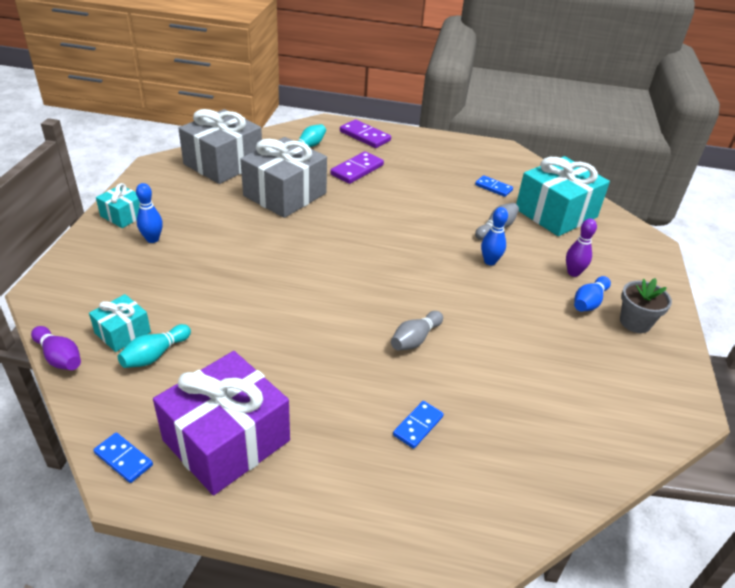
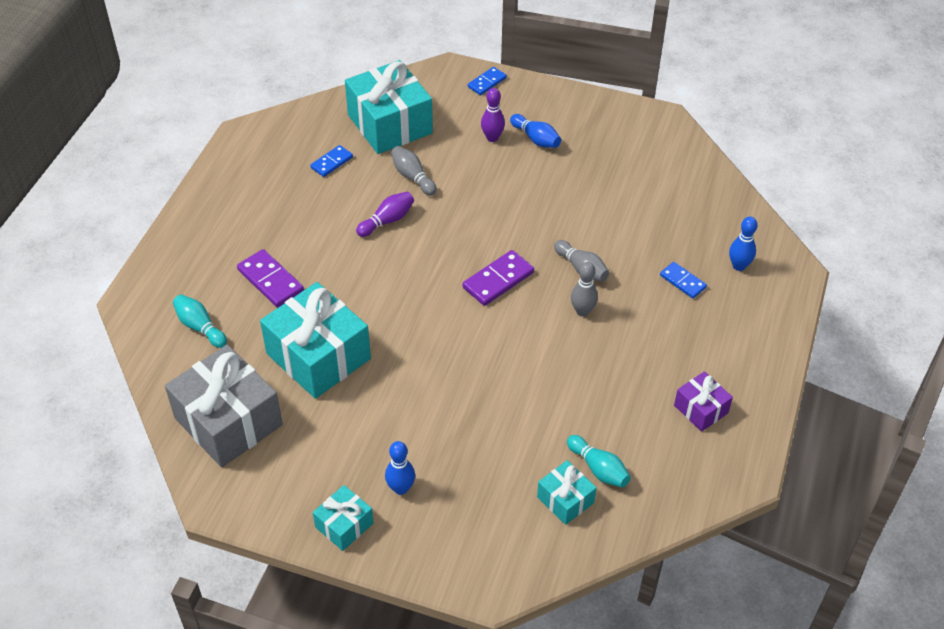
camera: 80 degrees left, 10 degrees up
(59, 357) = (600, 550): purple bowling pin -> purple bowling pin (387, 221)
(123, 459) = (723, 481): blue domino -> blue domino (487, 82)
(226, 440) = (700, 409): purple gift -> purple gift, size x0.50
(285, 194) = (318, 356): grey gift -> turquoise gift
(357, 341) = (582, 311): none -> grey bowling pin
(365, 136) = (182, 263): purple domino -> purple domino (498, 280)
(490, 261) = (470, 194): blue bowling pin -> blue bowling pin (739, 266)
(635, 322) = (564, 117): grey flower pot -> none

